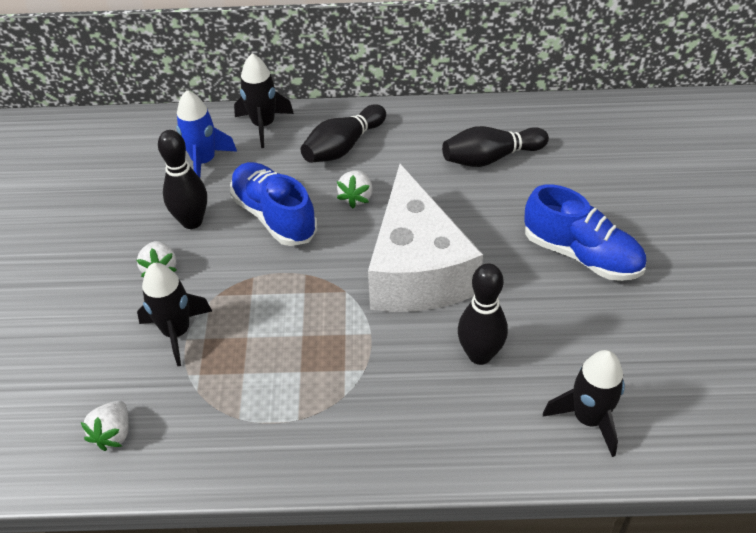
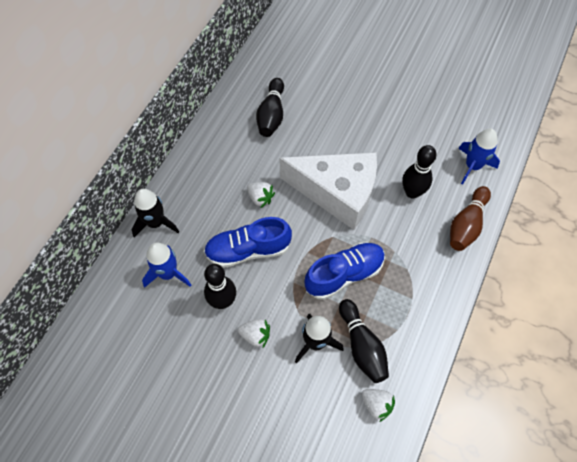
camera: 65 degrees left, 15 degrees up
(343, 147) = (210, 185): black bowling pin -> black bowling pin (362, 346)
(469, 447) = (466, 225): none -> brown bowling pin
(581, 255) = (370, 113): blue shoe -> blue shoe (344, 274)
(588, 419) = (472, 166): black rocket -> blue rocket

